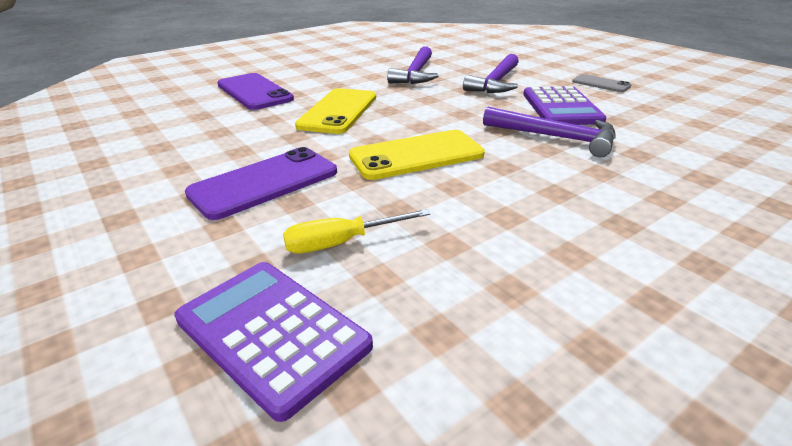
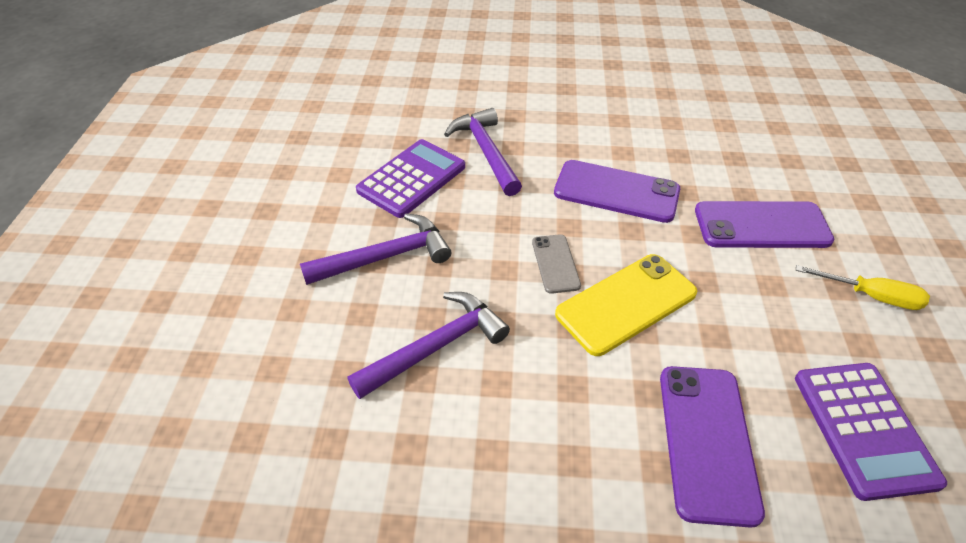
camera: 140 degrees left, 15 degrees up
(272, 333) = (791, 126): purple calculator -> purple calculator (864, 429)
(342, 243) = (731, 150): yellow screwdriver -> yellow screwdriver (870, 296)
(416, 155) = (616, 192): yellow phone -> purple phone
(601, 84) = (302, 187): grey phone -> grey phone (555, 263)

